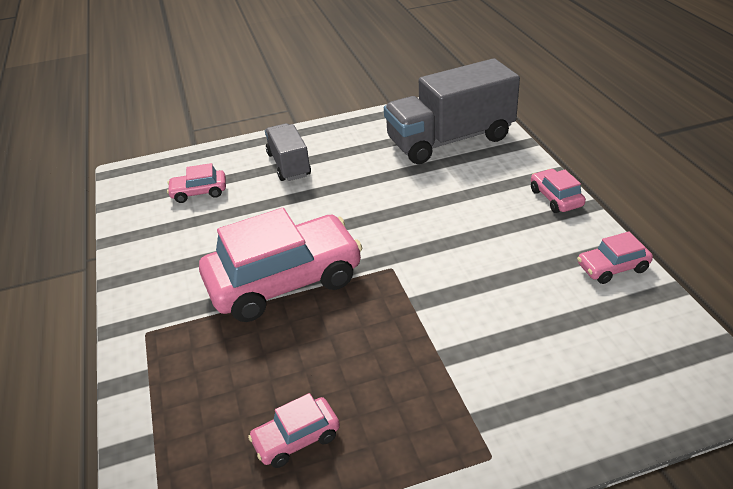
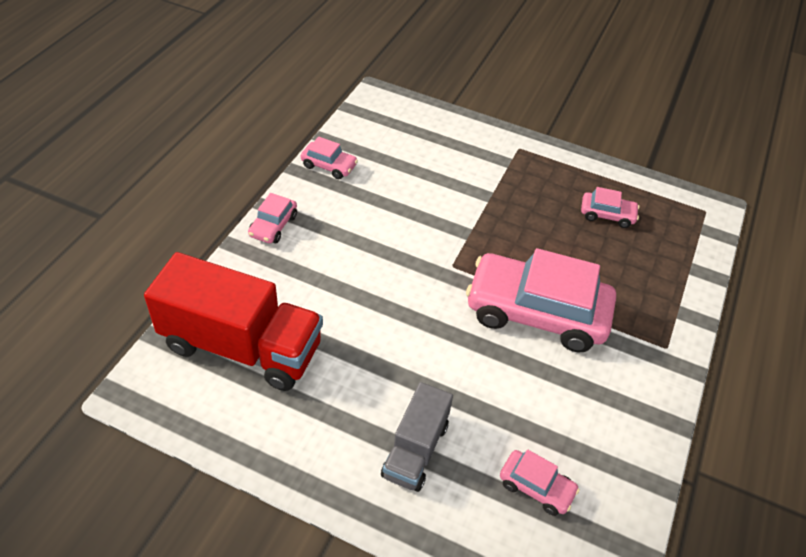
camera: 145 degrees left, 10 degrees up
(450, 140) = (241, 346): grey truck -> red truck

